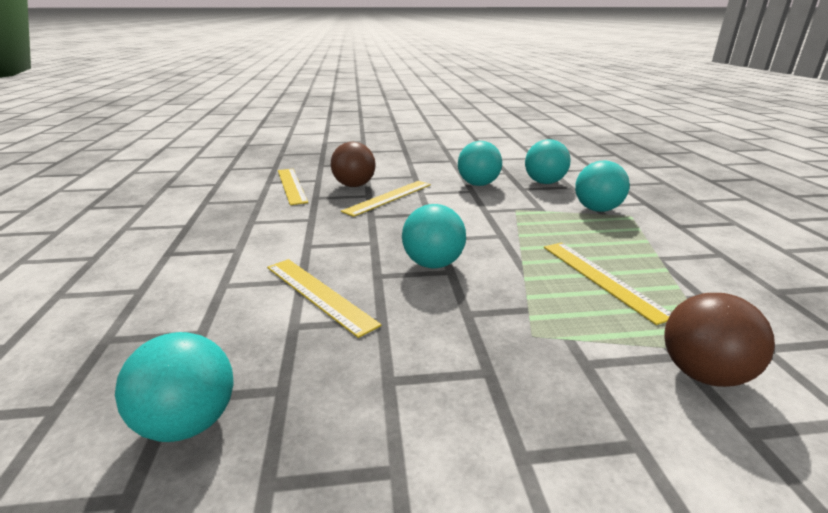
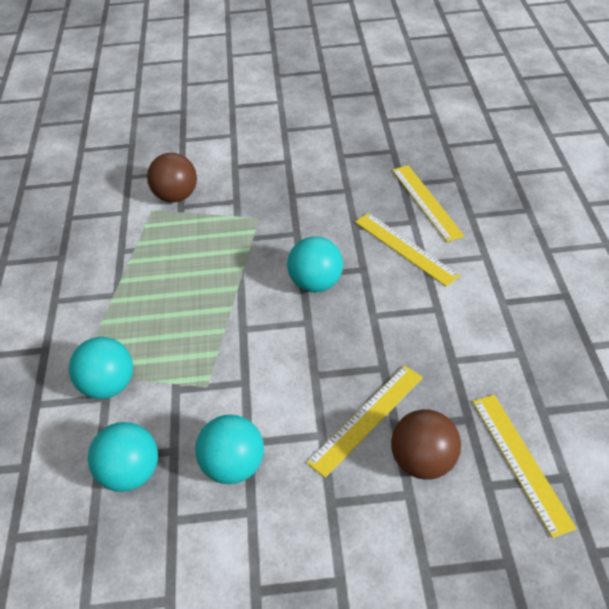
camera: 175 degrees left, 20 degrees up
(189, 423) = (440, 169): turquoise ball -> none
(601, 278) = (182, 268): yellow ruler -> yellow ruler (426, 202)

